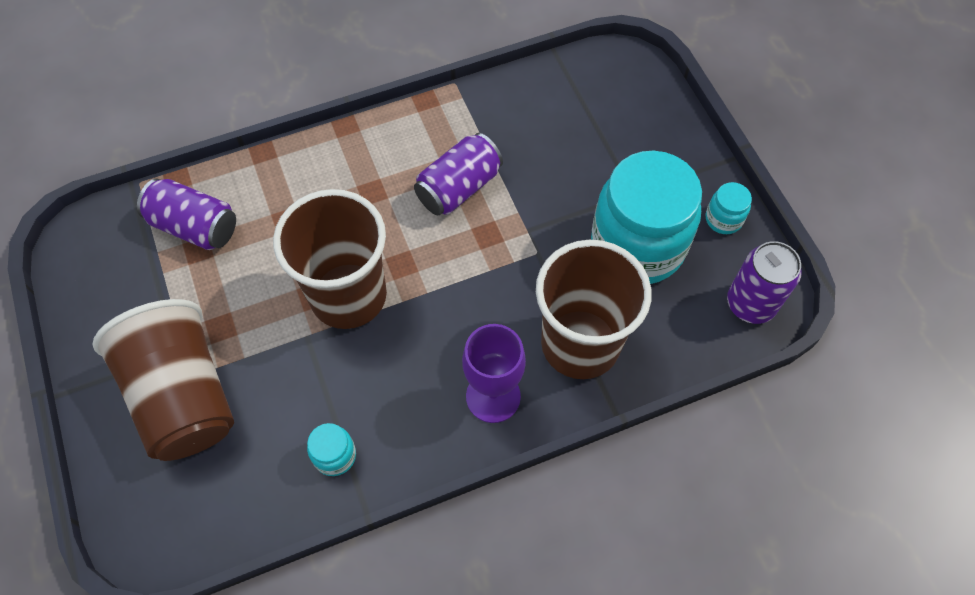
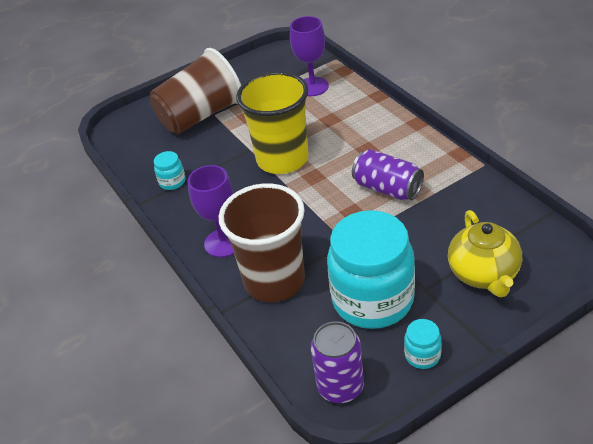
camera: 85 degrees right, 20 degrees down
(195, 226) = (312, 87): purple can -> purple goblet
(348, 296) = (282, 159): brown cup -> yellow cup
(626, 135) = (483, 274): none -> yellow teapot

